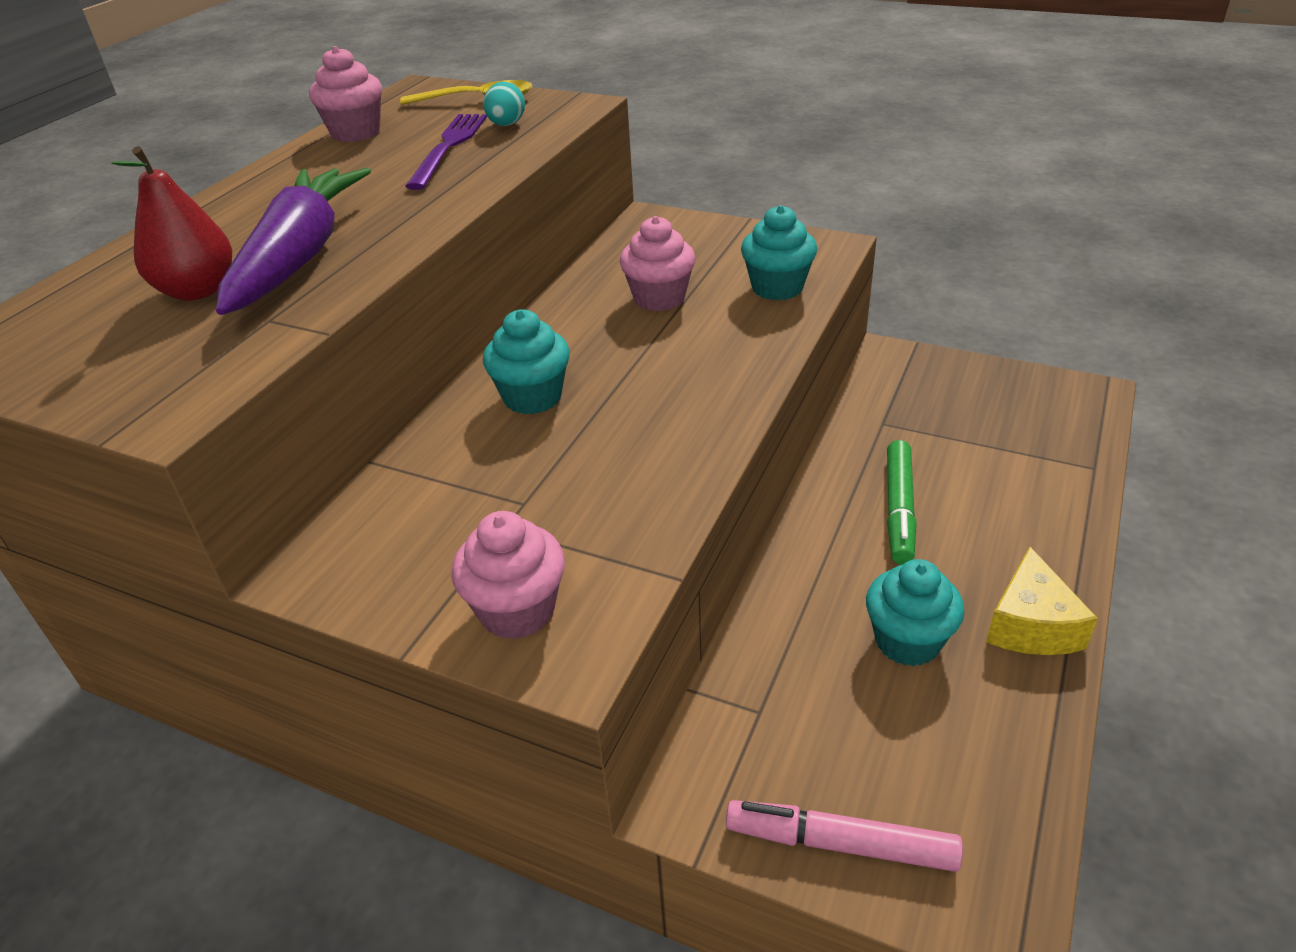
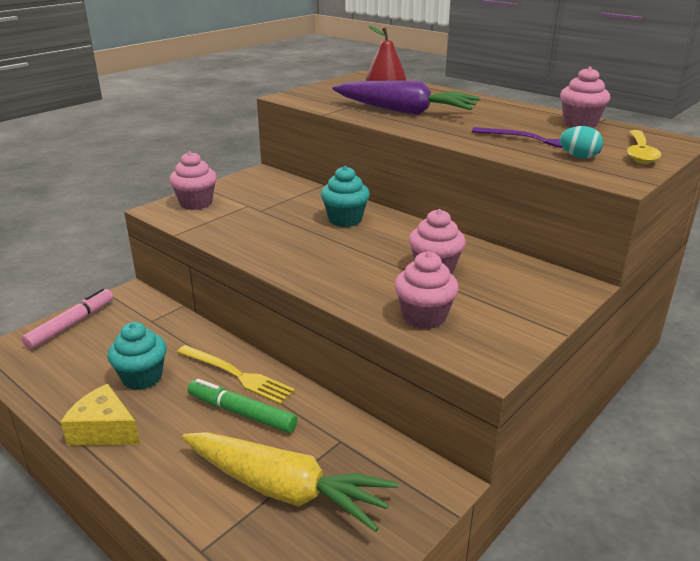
camera: 105 degrees right, 10 degrees down
(777, 287) = (424, 317): turquoise cupcake -> pink cupcake
(832, 541) = (236, 375): none -> yellow fork
(979, 439) = (285, 490): none -> yellow carrot

